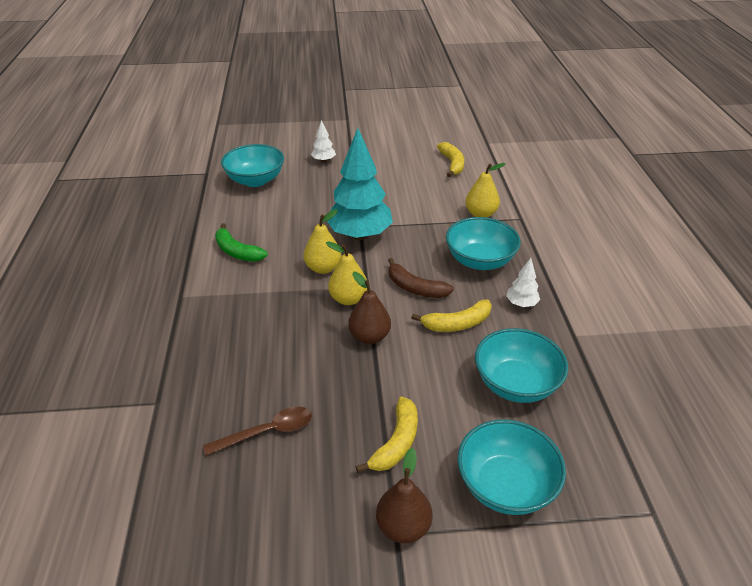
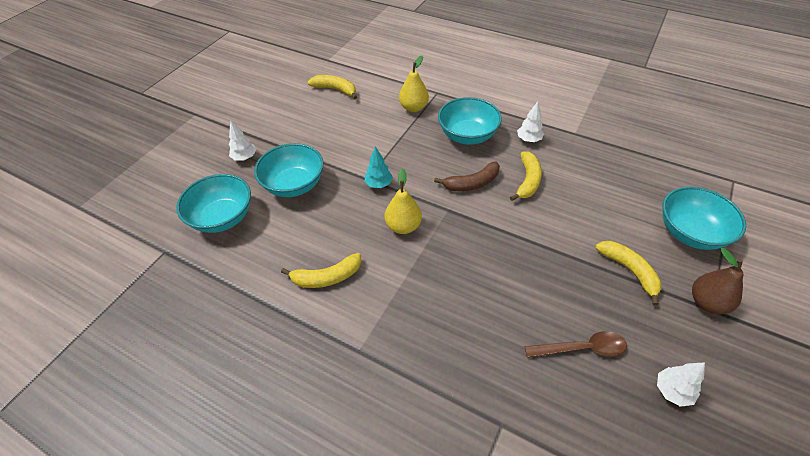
camera: 55 degrees left, 10 degrees up
(237, 251) = (326, 277): green banana -> yellow banana
(260, 519) = (672, 391): none -> white tree
(267, 432) = (581, 348): brown spoon -> brown spoon turned 75 degrees clockwise
(348, 299) = (456, 228): yellow pear -> none
(359, 235) = (379, 184): turquoise tree -> turquoise tree, size x0.45
(369, 336) = (510, 235): brown pear -> none
(516, 384) = (604, 182): turquoise bowl -> turquoise bowl (294, 185)

